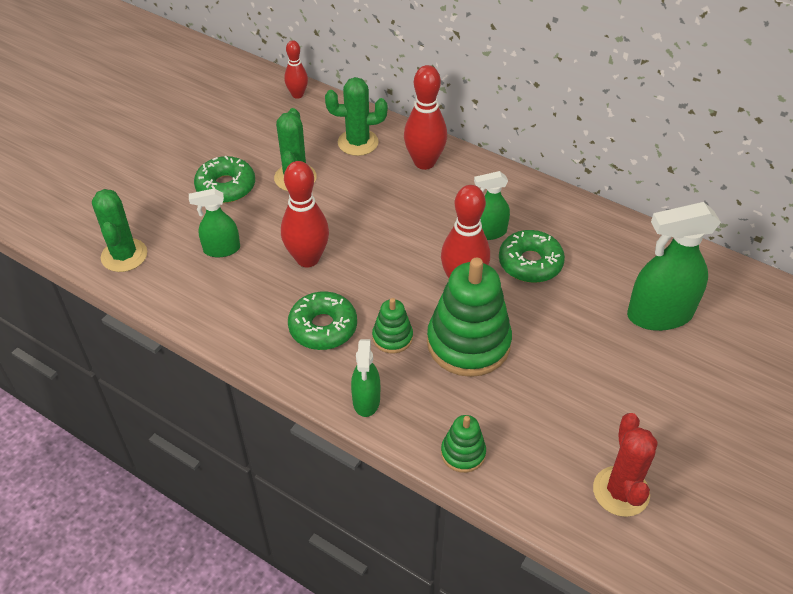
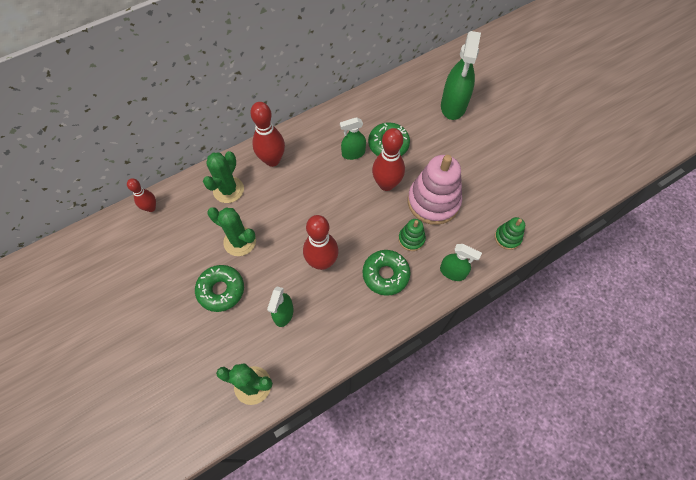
camera: 65 degrees left, 15 degrees up
(468, 343) = (433, 202): green stacking toy -> pink stacking toy
(488, 232) = (353, 153): green spray bottle -> green spray bottle turned 60 degrees clockwise
(621, 491) = (555, 178): red cactus -> none

